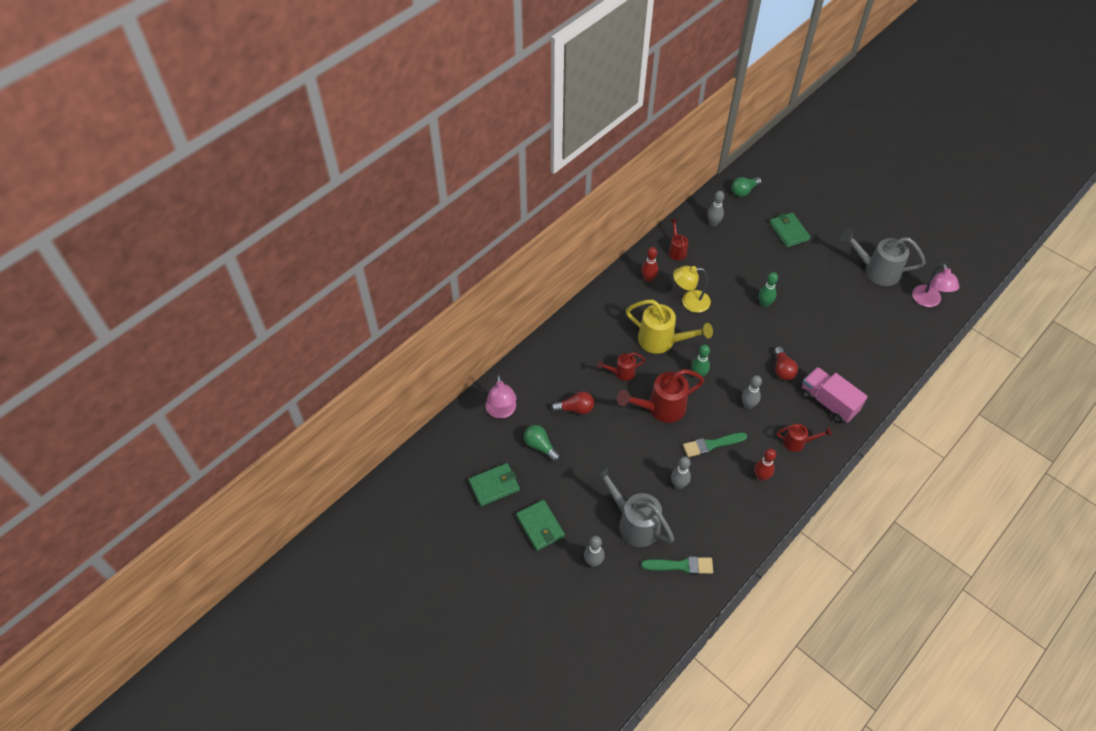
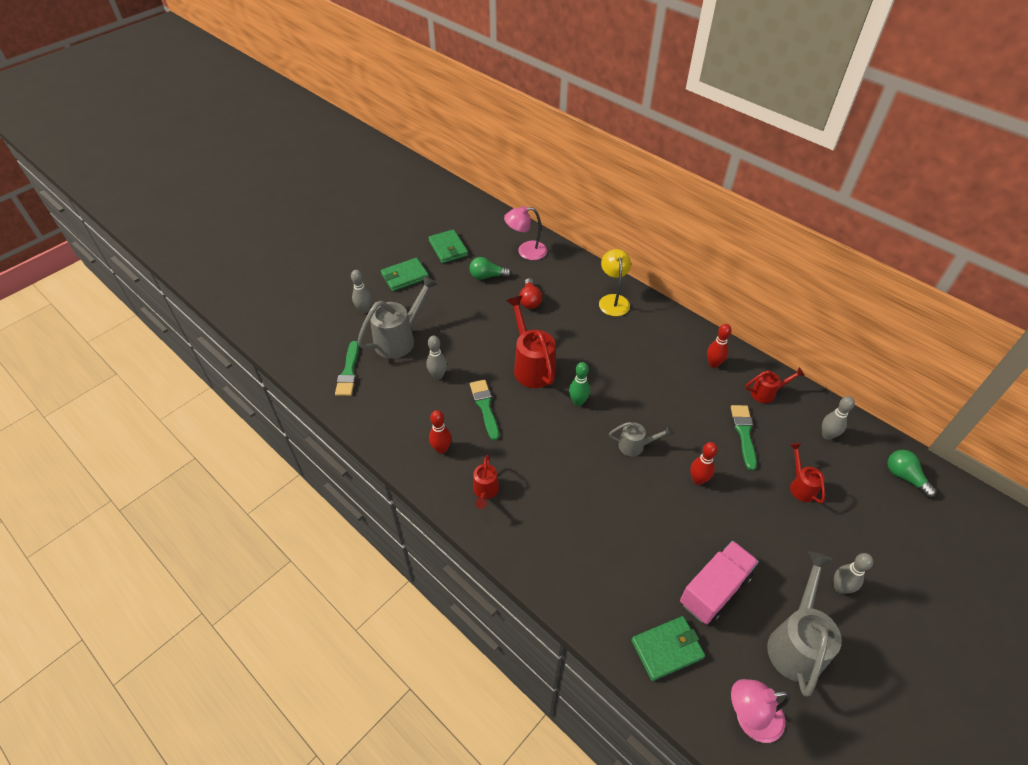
camera: 90 degrees right, 5 degrees down
(540, 446) = (487, 276): green light bulb -> green light bulb turned 135 degrees counterclockwise
(621, 373) = (576, 336): red watering can -> red watering can (801, 486)
(662, 341) = (623, 371): yellow watering can -> none
(689, 301) = (686, 400): yellow lamp -> yellow lamp (613, 300)
(718, 270) = (744, 434): none -> green brush
(739, 339) = (635, 446): none -> grey watering can
(748, 405) = (538, 446): grey bowling pin -> grey bowling pin (840, 587)
(764, 304) = (698, 480): green bowling pin -> red bowling pin
(782, 369) = (593, 488): red light bulb -> none
(789, 231) = (842, 526): green wallet -> green wallet (667, 649)
(828, 402) = (544, 535): pink truck -> pink truck (714, 590)

